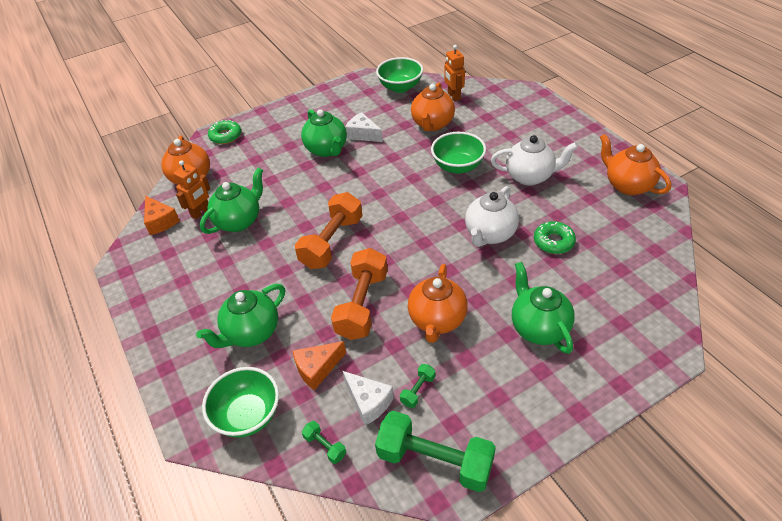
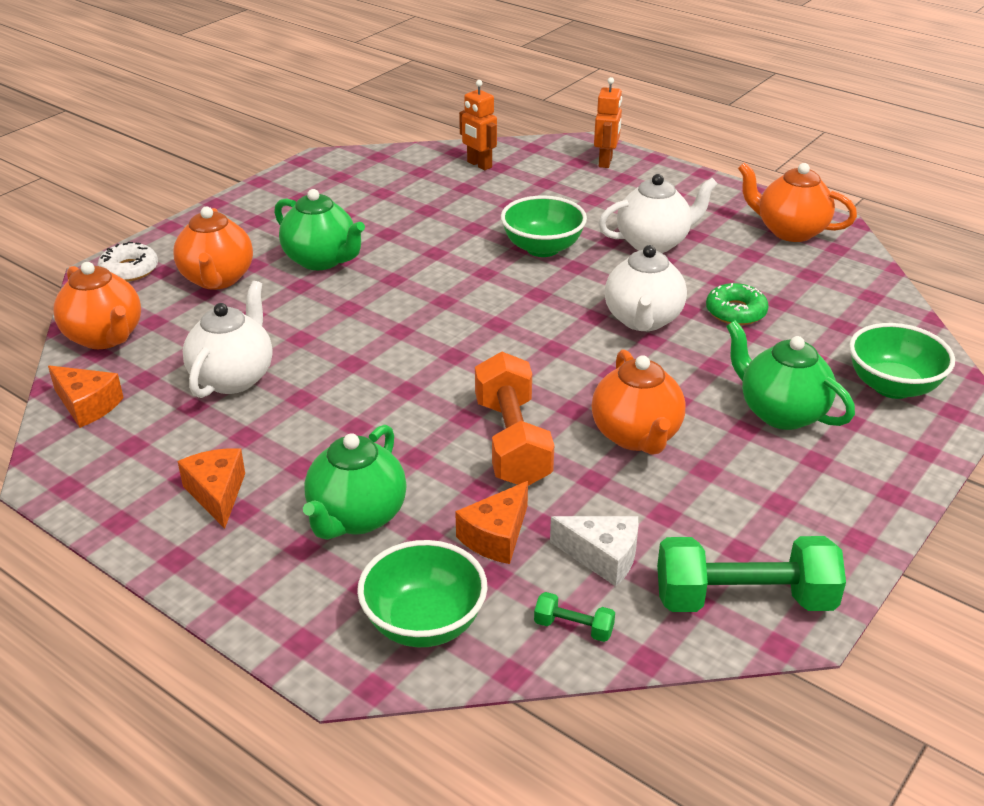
camera: 25 degrees left, 10 degrees down
(191, 296) = (217, 494): none -> orange cheese
(201, 212) = (155, 379): orange robot -> orange robot (606, 162)
(225, 136) = (129, 270): green donut -> white donut
(239, 221) = (233, 378): green teapot -> white teapot
(332, 242) = (411, 375): orange dumbbell -> none
(363, 134) = (368, 232): white cheese -> none
(400, 87) = (388, 165): green bowl -> green bowl (892, 386)
(418, 390) = (664, 524): green dumbbell -> none
(432, 124) = (470, 203): orange teapot -> orange teapot (217, 279)

